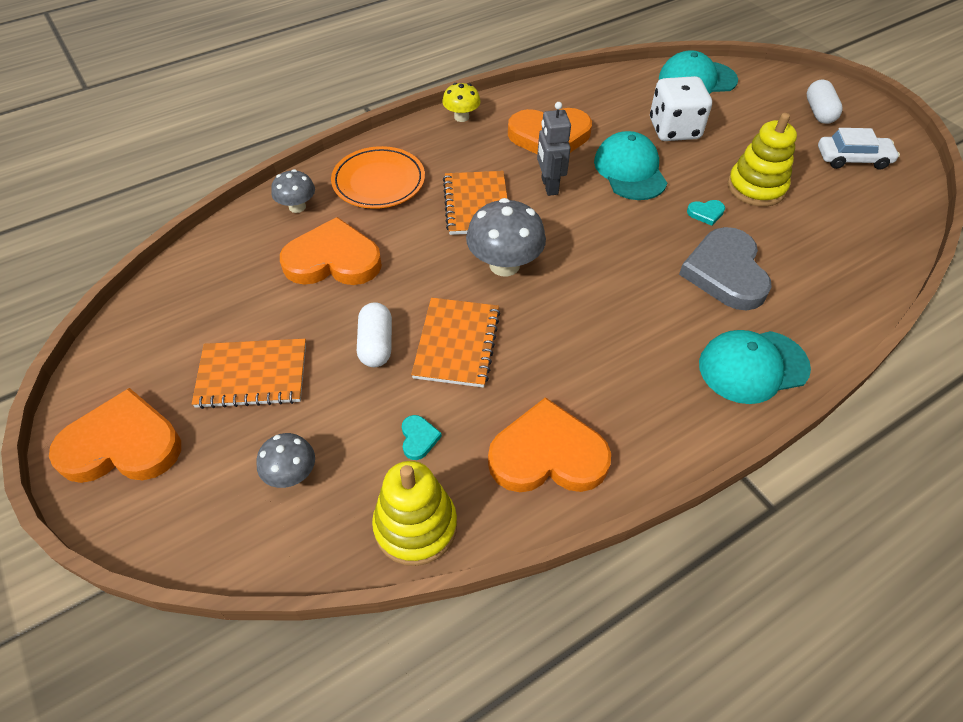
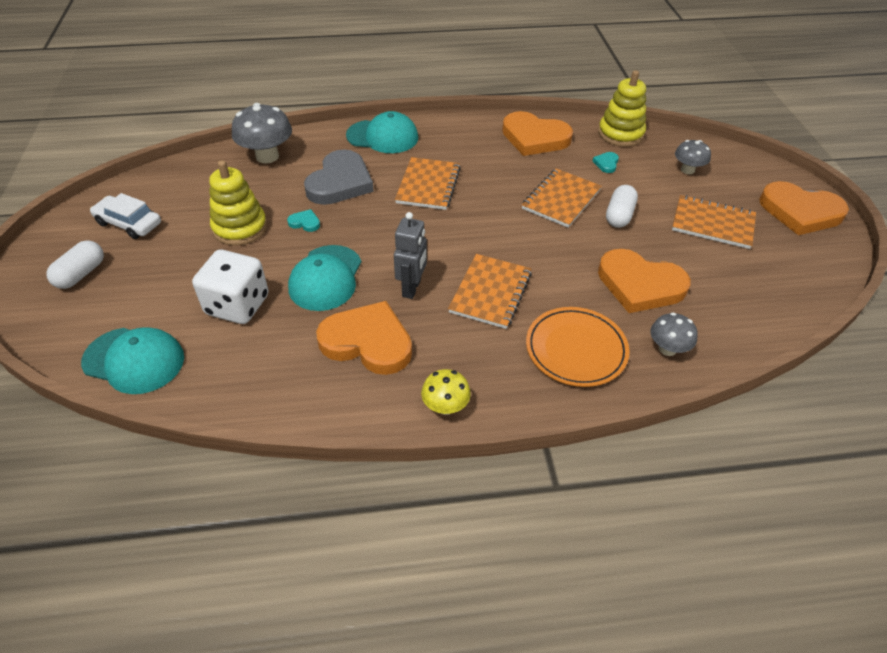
camera: 155 degrees left, 5 degrees down
(504, 265) = (497, 236): grey mushroom -> grey mushroom (267, 156)
(627, 306) = (428, 185): none -> orange notebook

